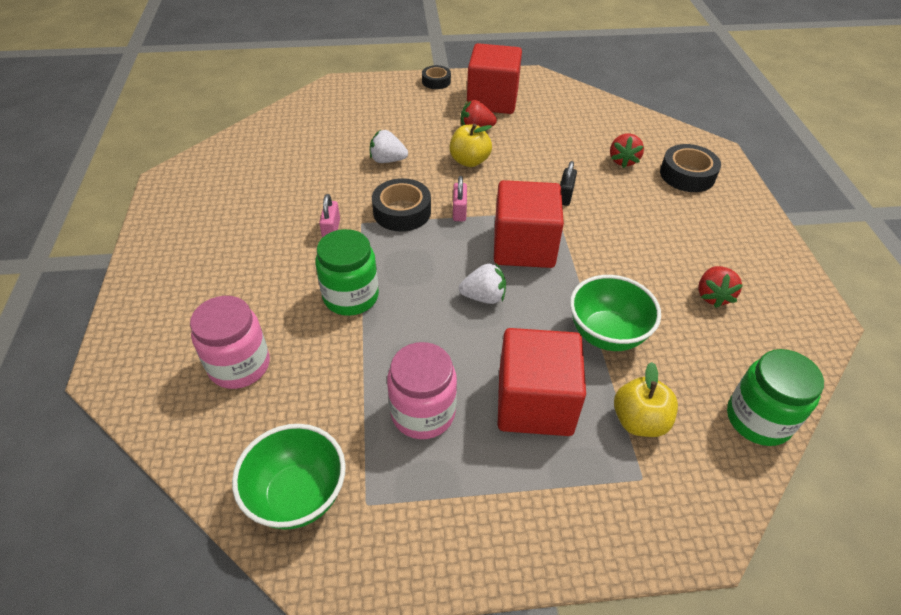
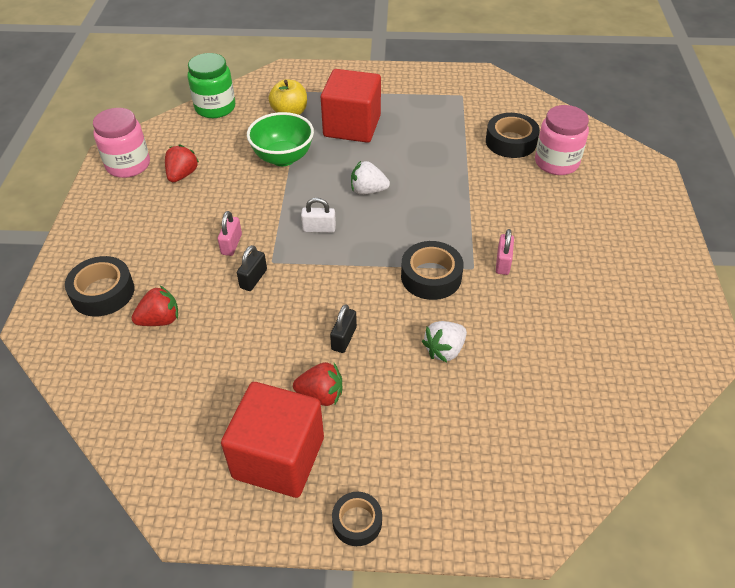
camera: 170 degrees left, 0 degrees up
(297, 398) = (511, 142): none -> black tape
(298, 495) = (501, 101): green bowl -> none
(351, 296) = (479, 201): green jar -> none
(387, 160) = (444, 350): white strawberry -> white strawberry turned 120 degrees clockwise
(423, 413) = (426, 128): pink jar -> pink jar (128, 165)
(459, 211) = (371, 271): pink padlock -> pink padlock (231, 244)
(469, 161) = (344, 338): yellow apple -> black padlock
(524, 247) = (319, 229): red cube -> white padlock
(623, 161) = (160, 320): red strawberry -> red strawberry turned 45 degrees clockwise

